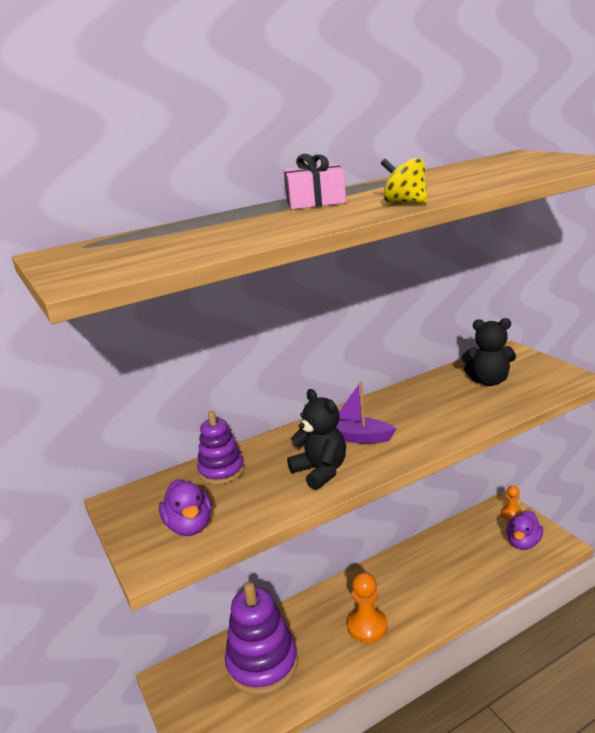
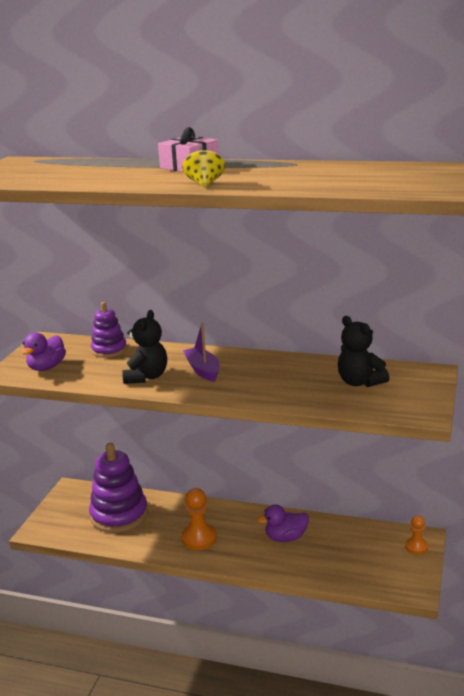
camera: 45 degrees right, 0 degrees up
(523, 543) = (387, 569): purple duck -> purple duck (285, 538)

